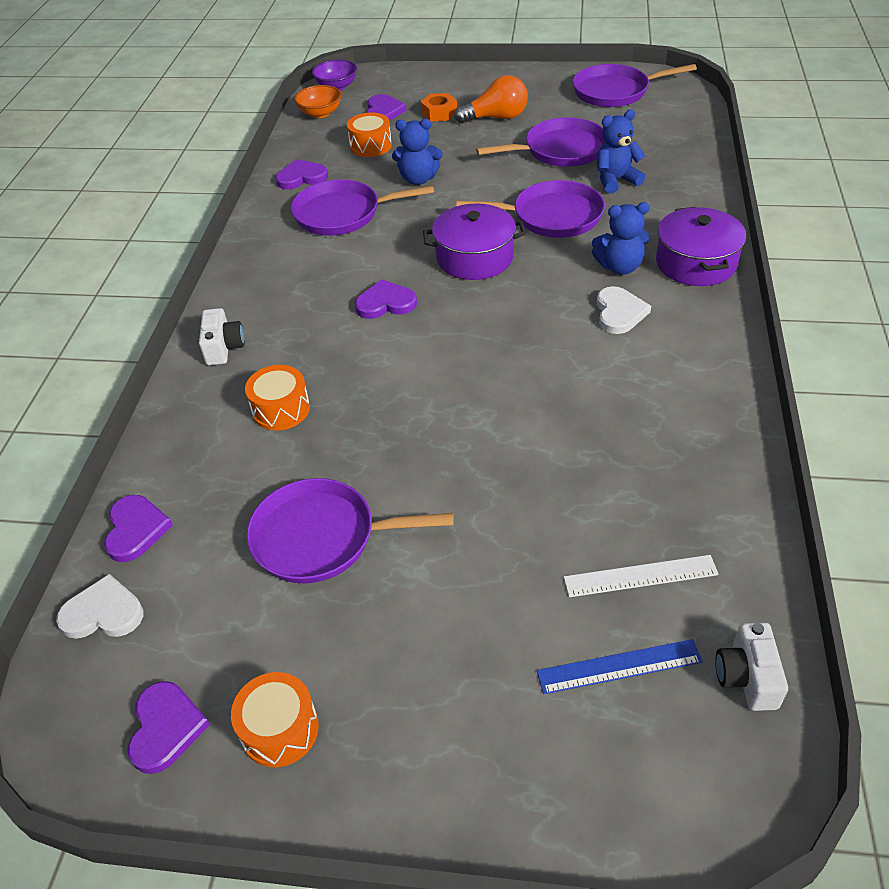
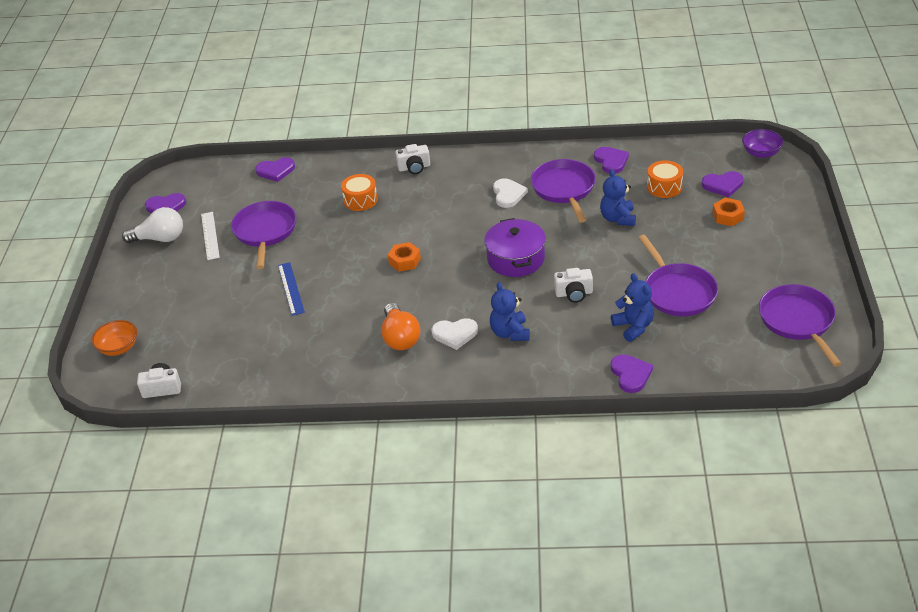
camera: 85 degrees right, 5 degrees down
(103, 613) = (227, 174): white heart -> white heart (508, 194)
(280, 729) = (160, 238): orange drum -> white light bulb
(320, 113) = (712, 152): orange bowl -> orange bowl (118, 348)
(385, 303) = (460, 225): purple heart -> purple heart (630, 374)
(452, 359) = (404, 261): none -> orange nut
(496, 118) = (727, 250): orange light bulb -> orange light bulb (400, 337)
(552, 216) = (574, 293): purple pan -> white camera
(619, 666) = (175, 342): blue ruler -> blue ruler (291, 288)
(640, 576) = (228, 349): white ruler -> white ruler (210, 235)
(695, 263) = (518, 374): purple pot -> none

